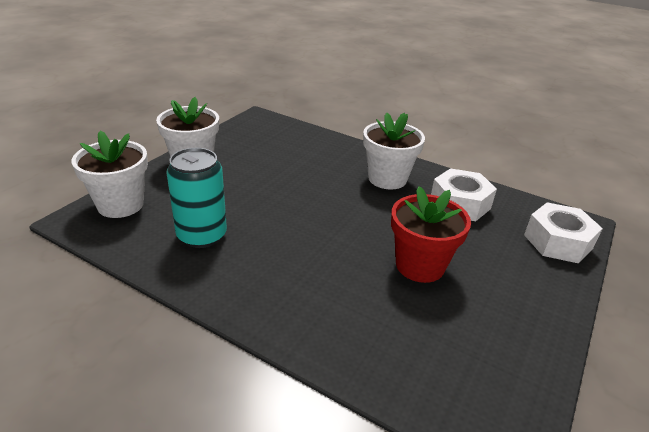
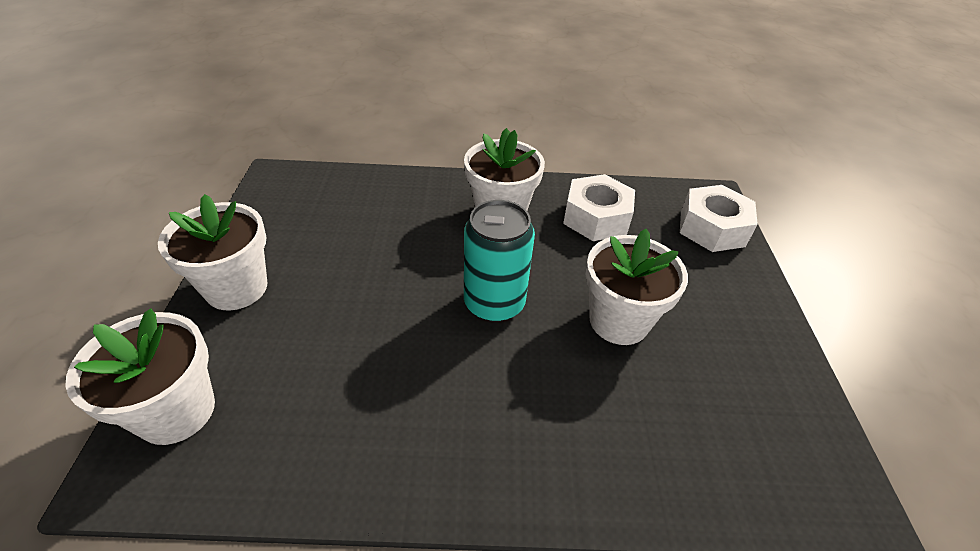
camera: 30 degrees left, 10 degrees up
(202, 235) = (341, 405): turquoise can -> turquoise can (494, 303)
(420, 265) = (619, 321): red flower pot -> white flower pot

